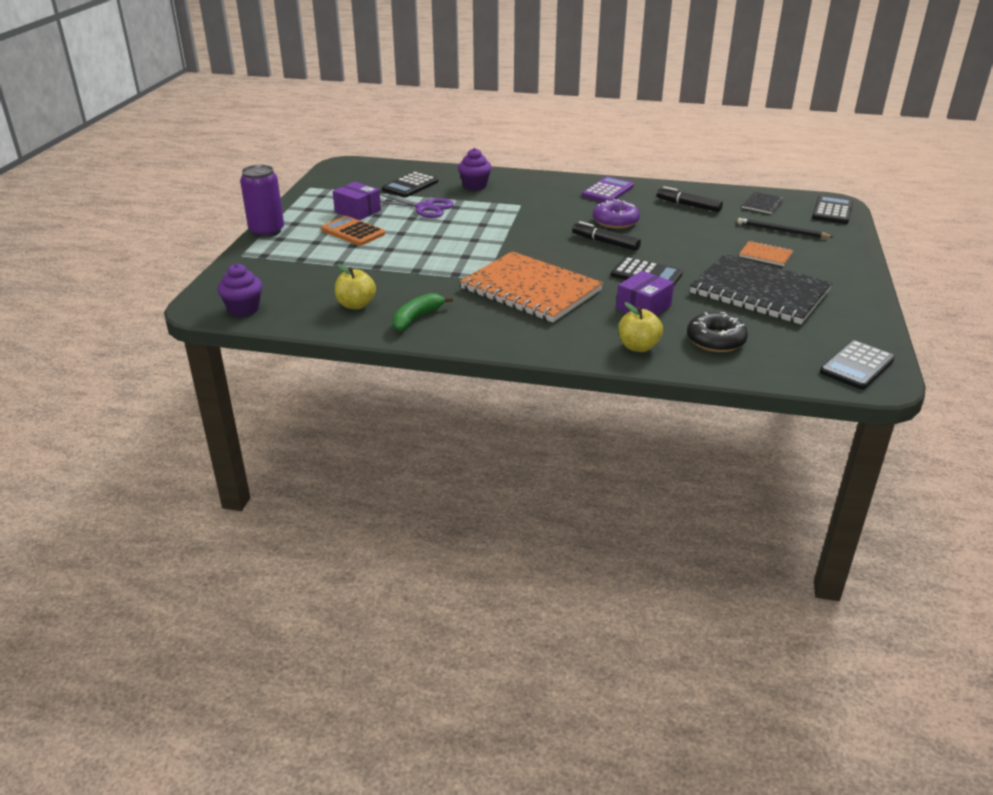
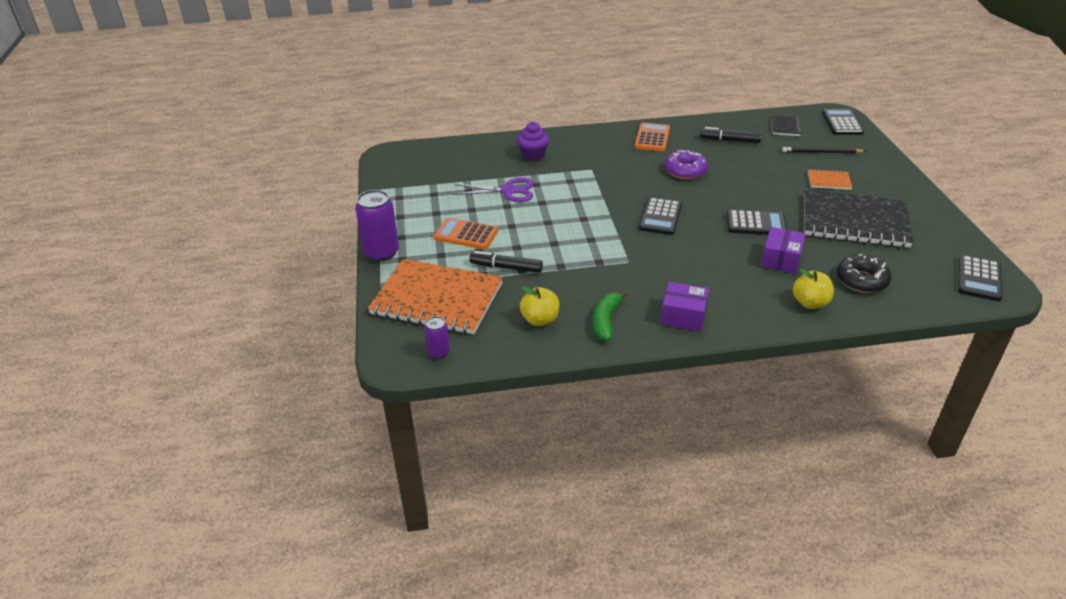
camera: 20 degrees left, 5 degrees up
(243, 309) = (439, 352): purple cupcake -> purple can
(357, 211) = (449, 208): purple box -> purple box (683, 316)
(410, 186) = (474, 167): black calculator -> black calculator (660, 217)
(531, 290) = (676, 263): orange notebook -> orange notebook (437, 299)
(605, 242) = (695, 196): black marker -> black marker (506, 267)
(607, 191) = (652, 138): purple calculator -> orange calculator

